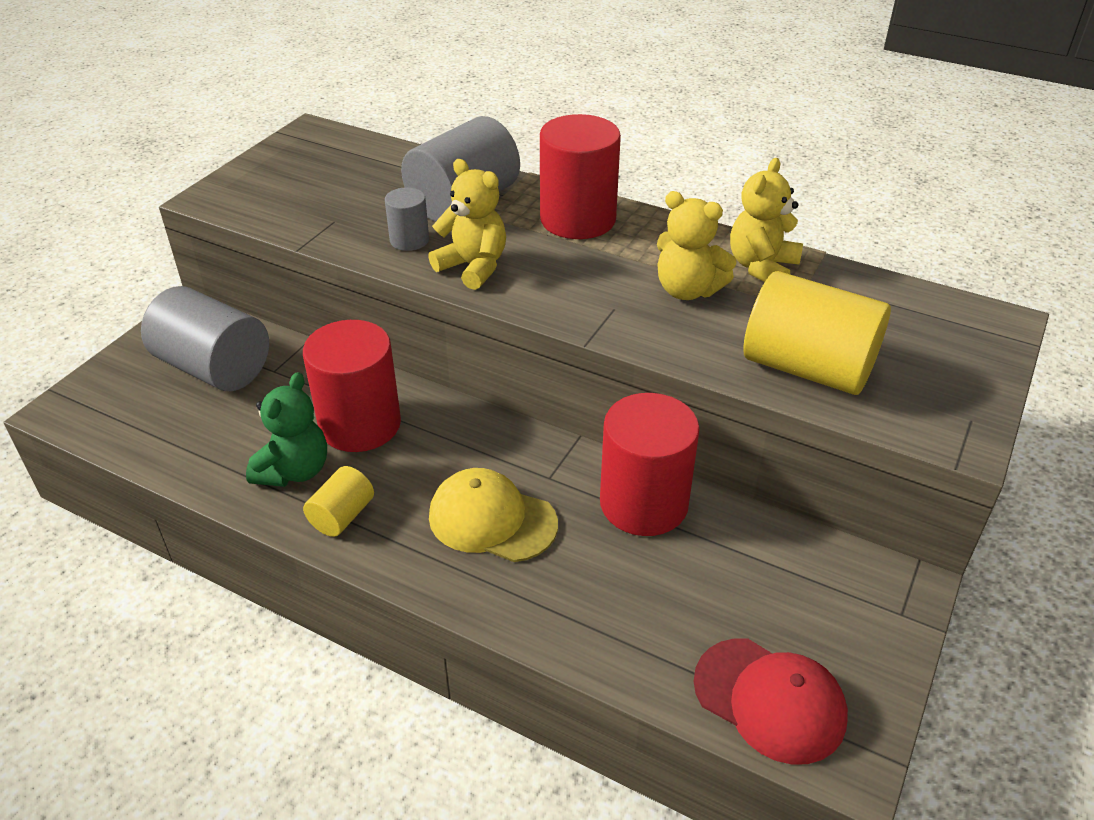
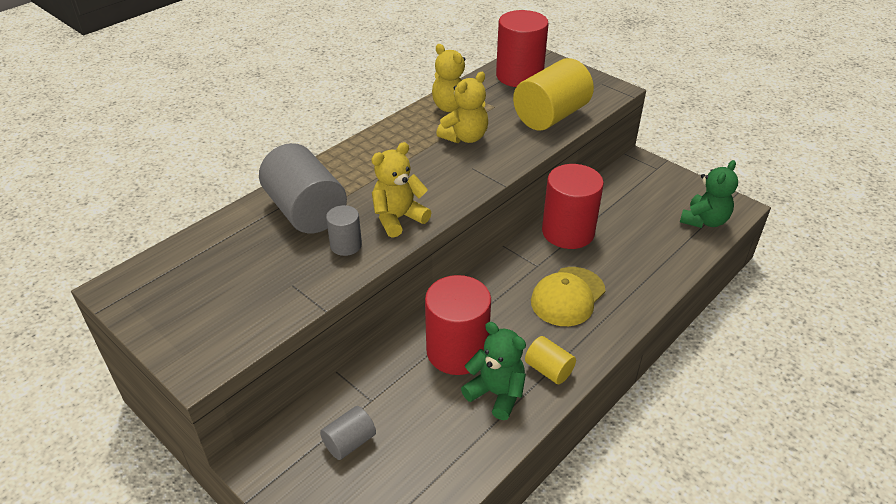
camera: 75 degrees left, 0 degrees up
(214, 368) = (349, 442): grey cylinder -> grey cylinder, size x0.50
(578, 219) = (362, 163): red cylinder -> red cylinder (519, 76)
(770, 700) = (704, 221): red cap -> green teddy bear

